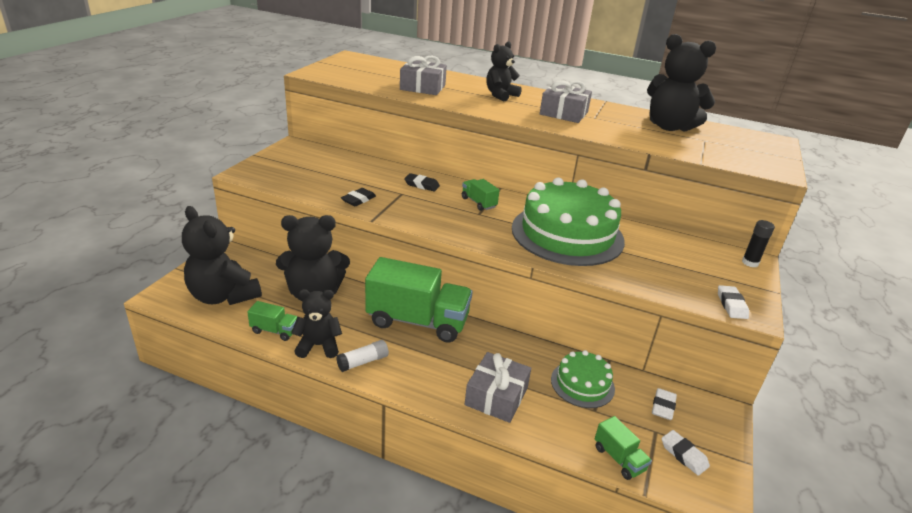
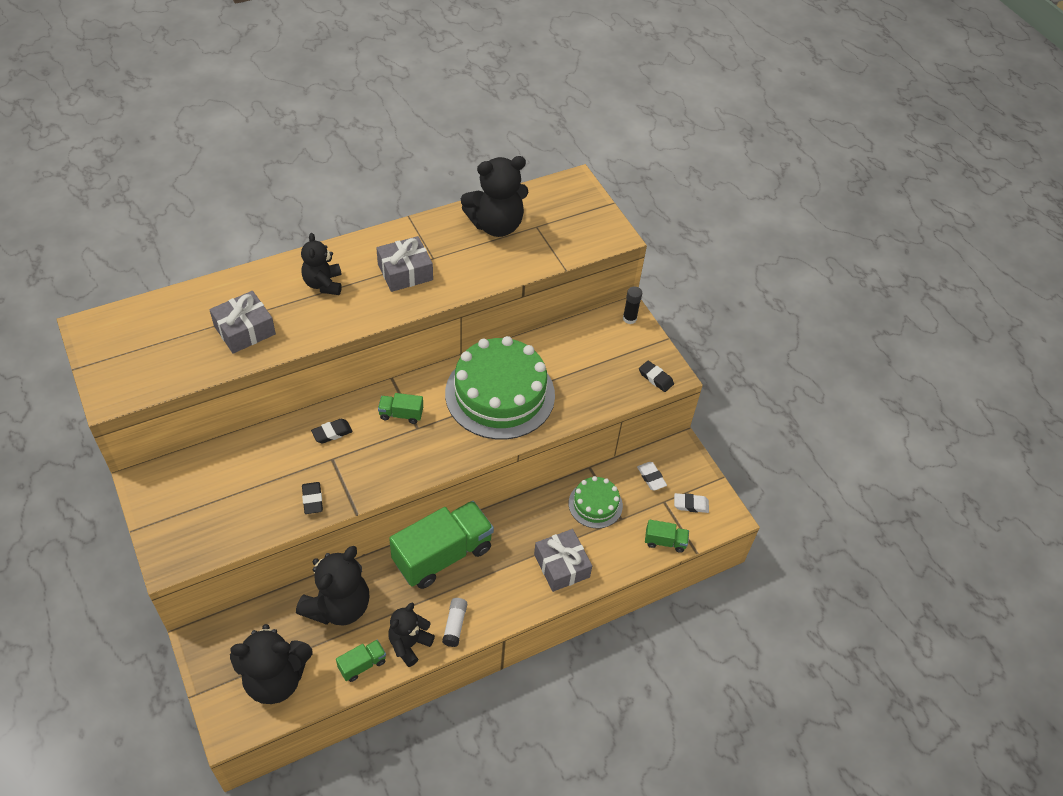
camera: 50 degrees left, 20 degrees up
(731, 305) = (655, 378): white eraser -> black eraser

